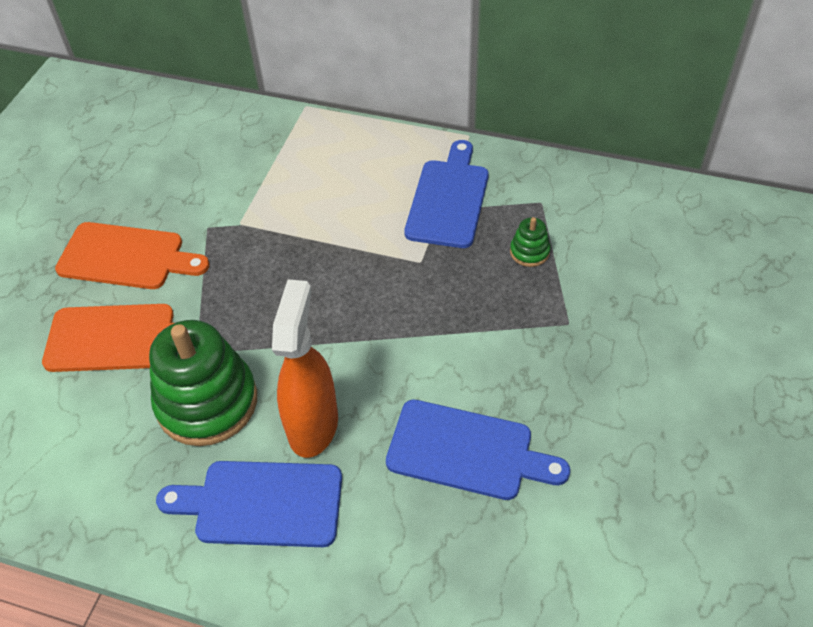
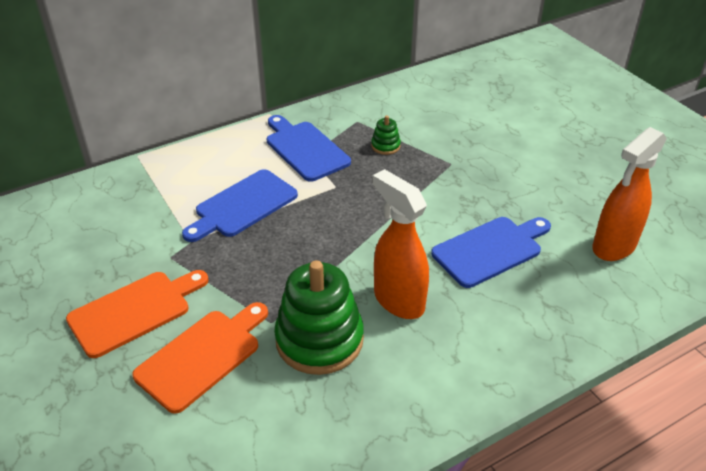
camera: 50 degrees left, 10 degrees down
(261, 503) = (430, 358): blue cutting board -> blue cutting board (242, 205)
(602, 567) = (613, 247): none -> orange spray bottle

